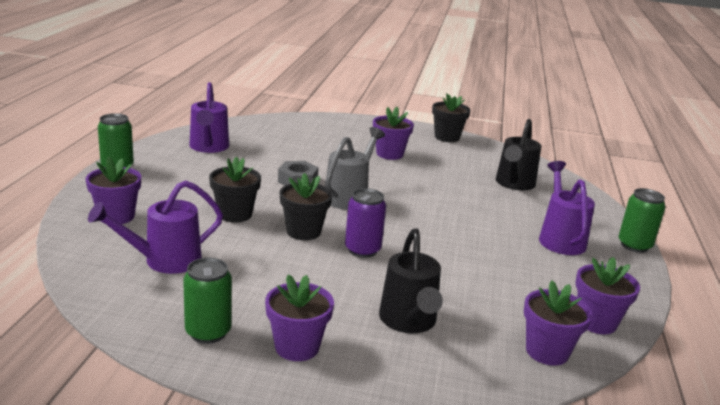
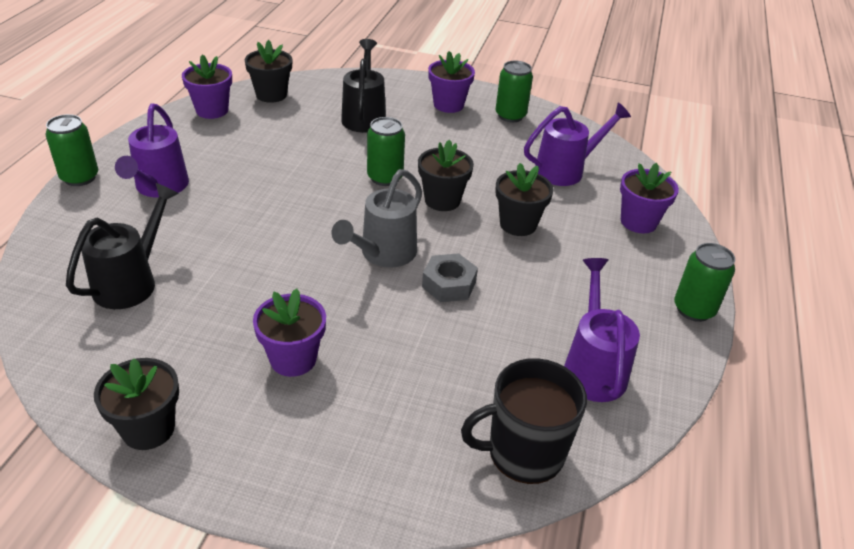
camera: 175 degrees left, 15 degrees up
(260, 126) = (523, 452): none -> black mug
(362, 250) = (385, 178): purple can -> green can
(547, 351) = (271, 95): purple flower pot -> black flower pot

